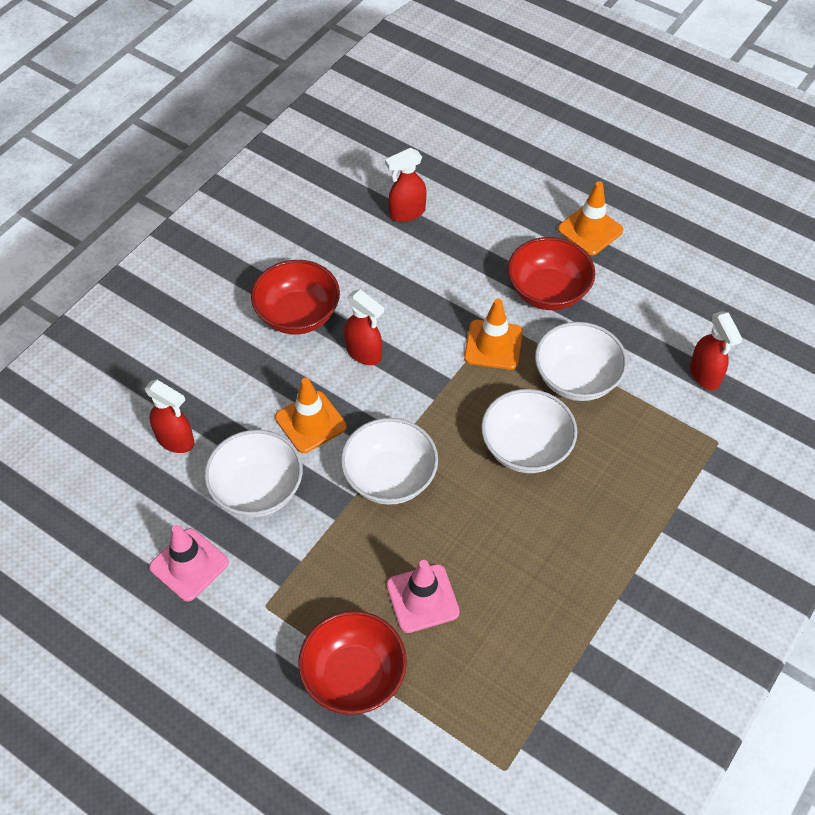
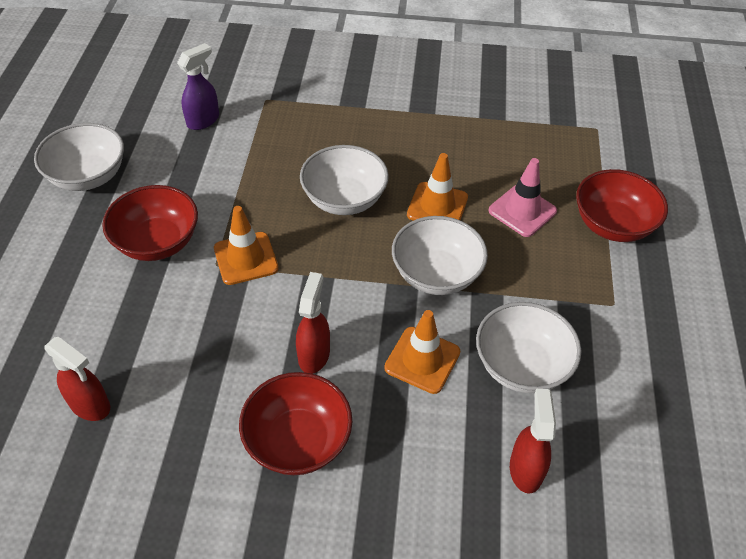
camera: 120 degrees left, 5 degrees down
(189, 565) = (630, 379): pink traffic cone -> none
(576, 379) = (252, 191): white bowl -> white bowl (88, 176)
(590, 230) = (57, 237): orange traffic cone -> orange traffic cone (437, 206)
(705, 375) = (203, 120): red spray bottle -> purple spray bottle

